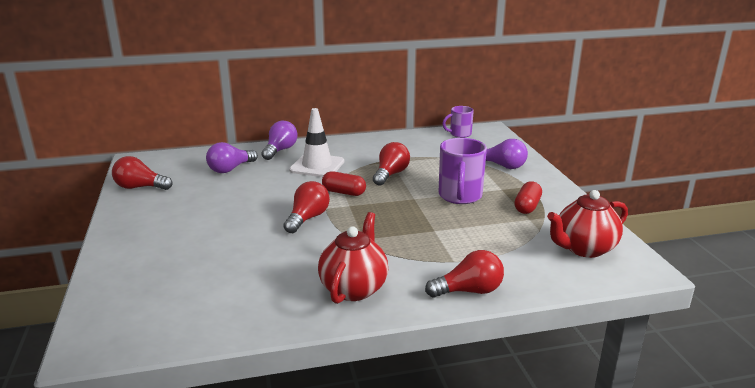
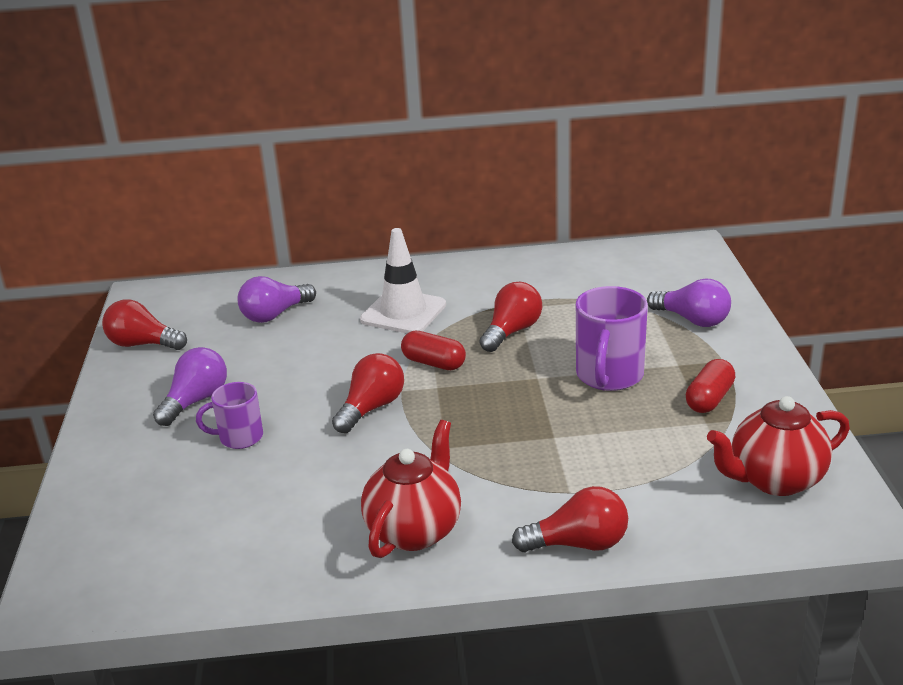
camera: 10 degrees right, 5 degrees up
(280, 150) = (353, 281): purple light bulb -> purple light bulb (196, 401)
(459, 134) = (640, 255): purple mug -> purple mug (239, 437)

